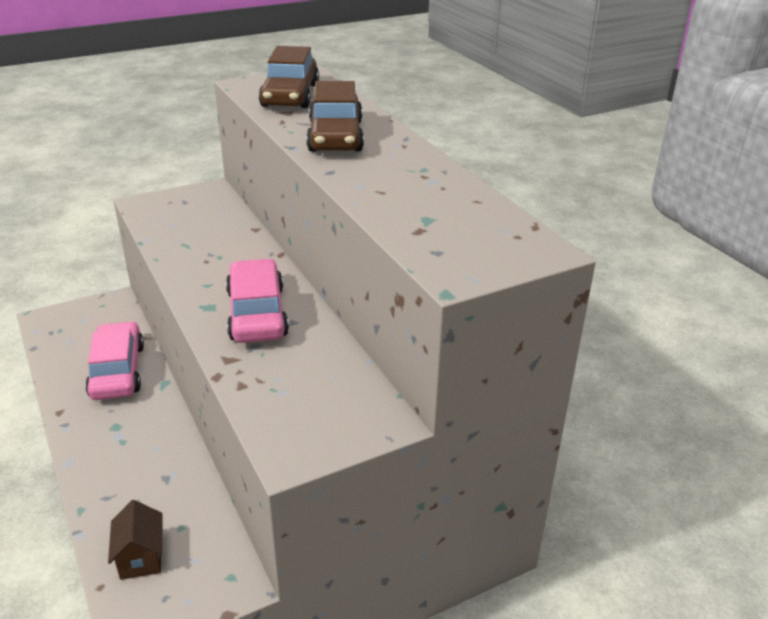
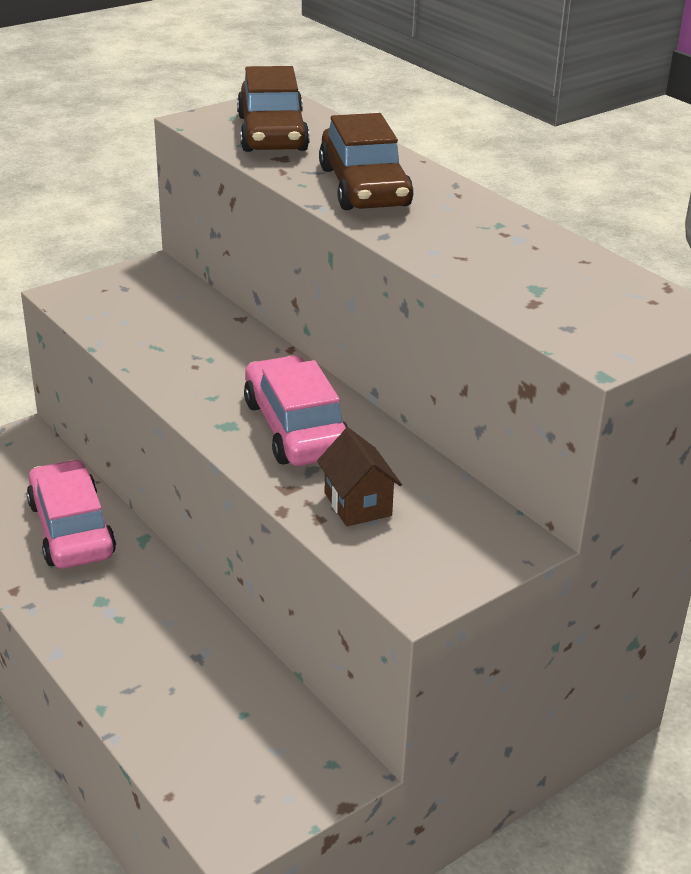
camera: 10 degrees left, 0 degrees up
(141, 557) = (207, 755): brown house -> brown house (358, 504)

